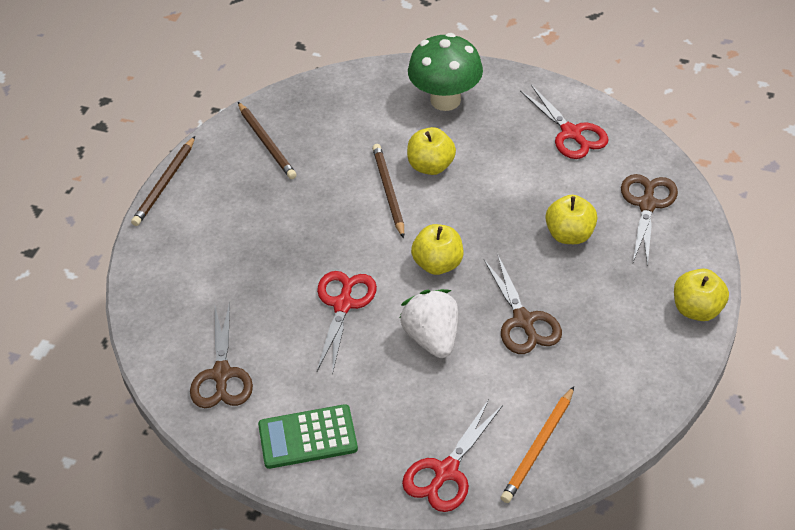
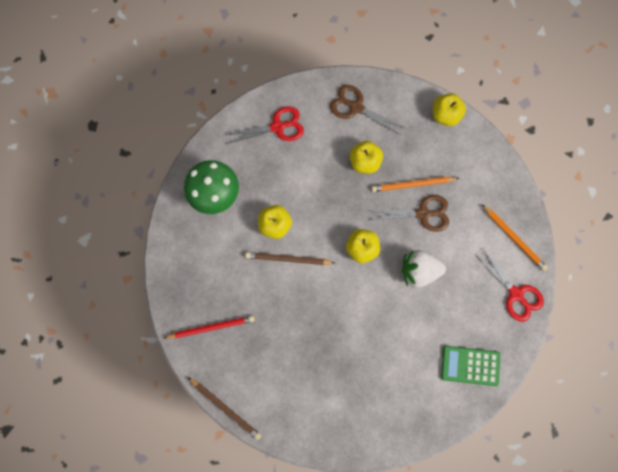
camera: 75 degrees left, 30 degrees up
(221, 375) = (407, 406): brown scissors -> none
(267, 143) = (211, 327): brown pencil -> red pencil
(307, 437) = (470, 365): green calculator -> green calculator turned 90 degrees clockwise
(343, 304) = (375, 316): red scissors -> none
(563, 298) = (413, 184): none -> orange pencil

